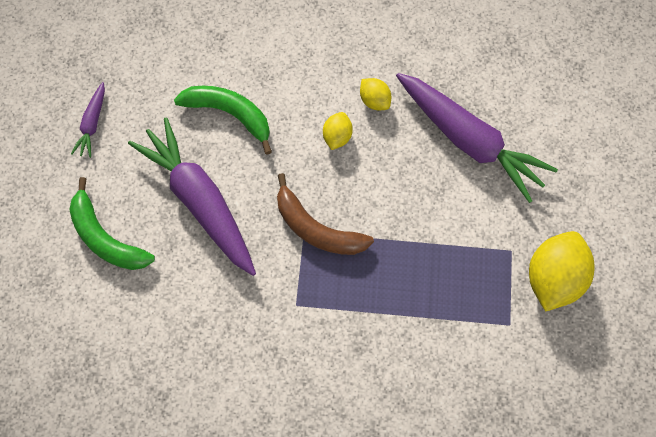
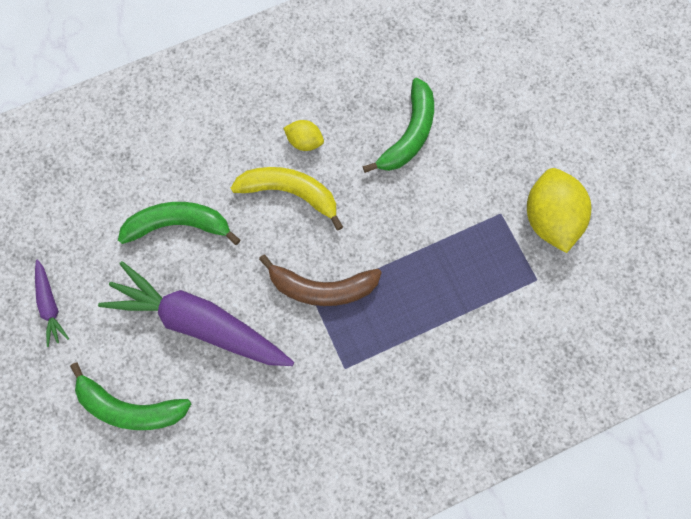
camera: 30 degrees left, 5 degrees up
(337, 137) = (290, 193): yellow lemon -> yellow banana
(469, 141) = (409, 134): purple carrot -> green banana

